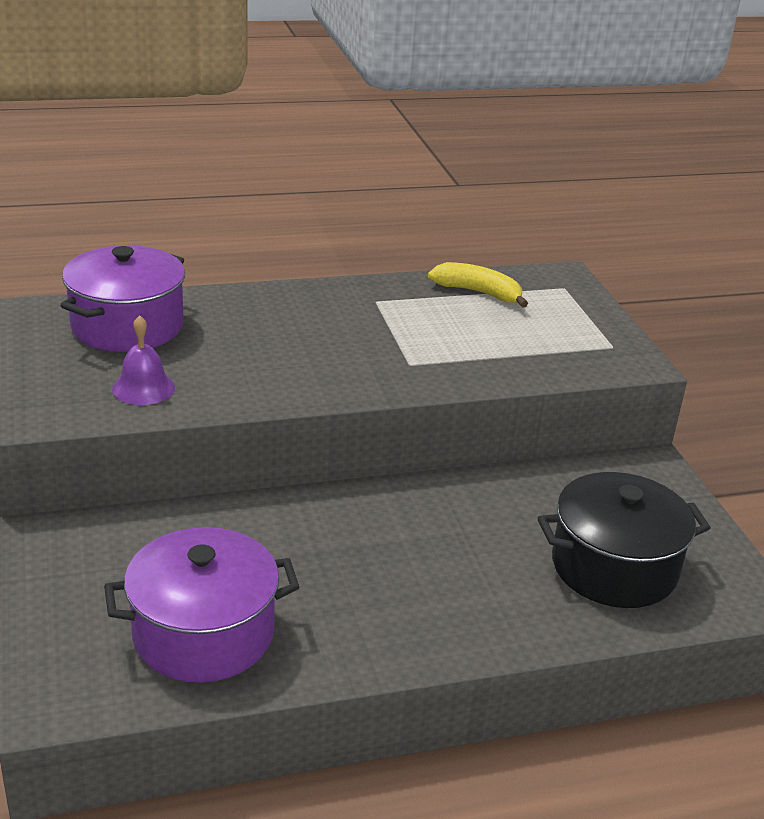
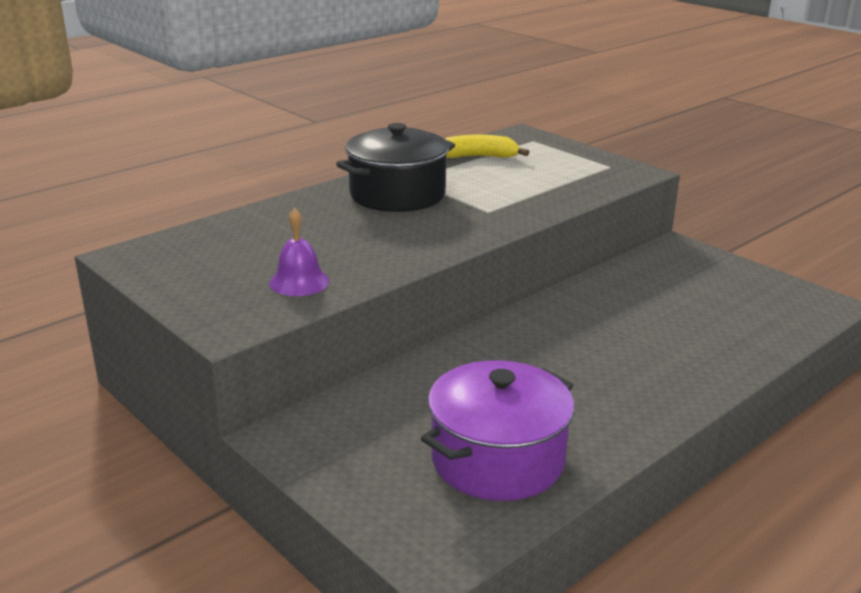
camera: 25 degrees left, 5 degrees down
(127, 326) = (229, 243): purple pot -> none
(614, 567) = (726, 314): black pot -> black pot (397, 195)

